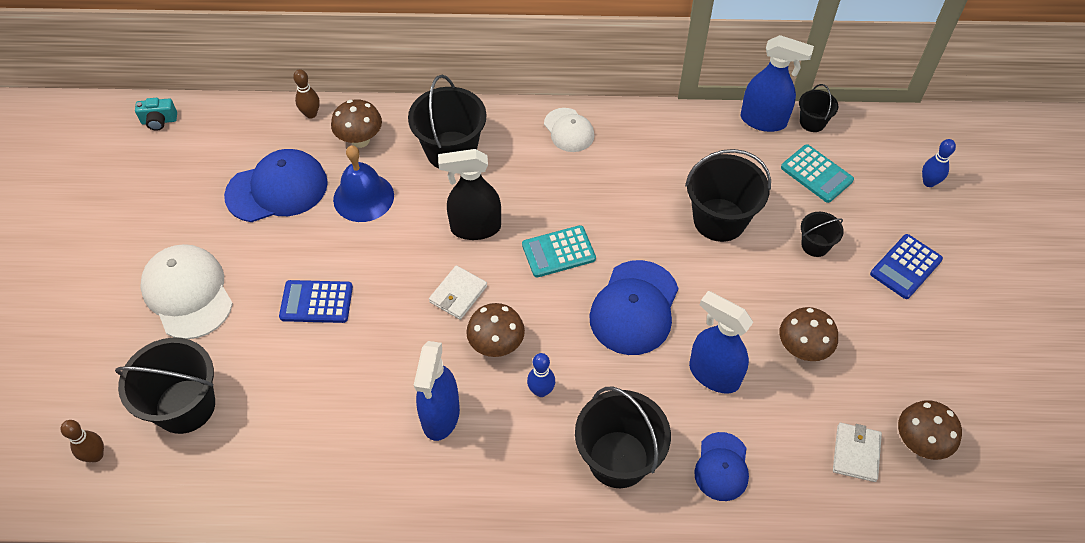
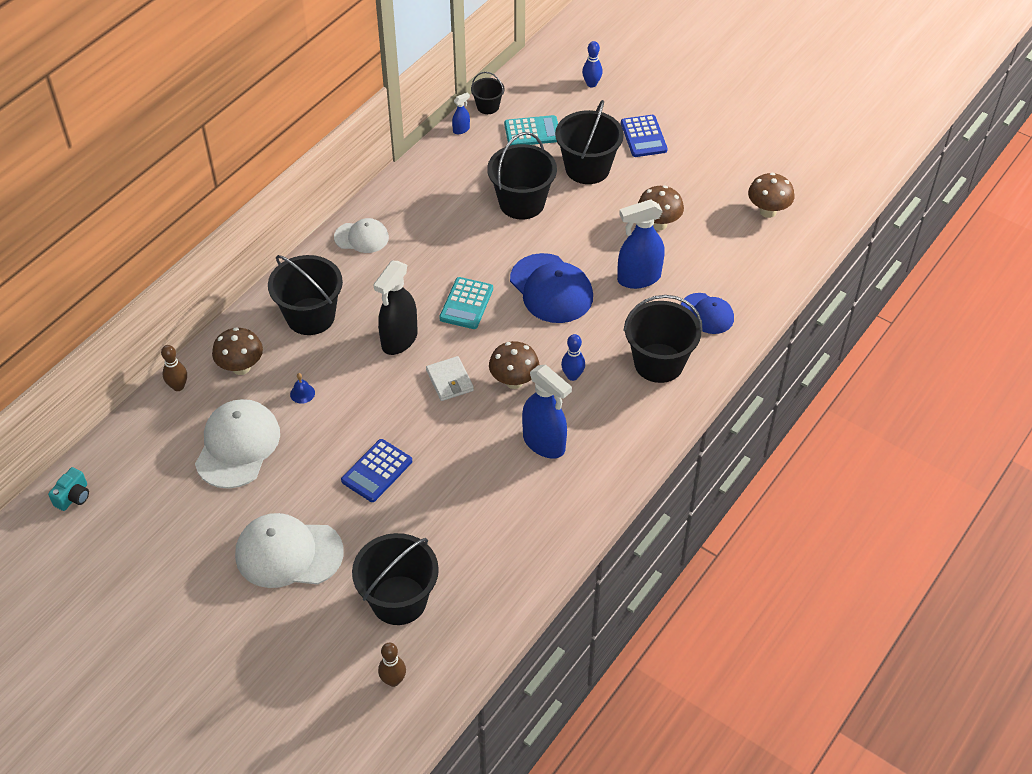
camera: 55 degrees left, 5 degrees down
(277, 189) = (237, 446): blue cap -> white cap
(363, 197) = (302, 393): blue bell -> blue bell, size x0.42
(763, 121) = (461, 129): blue spray bottle -> blue spray bottle, size x0.45
(815, 245) = (587, 168): black bucket -> black bucket, size x1.93
(856, 453) = (750, 244): white wallet -> none

